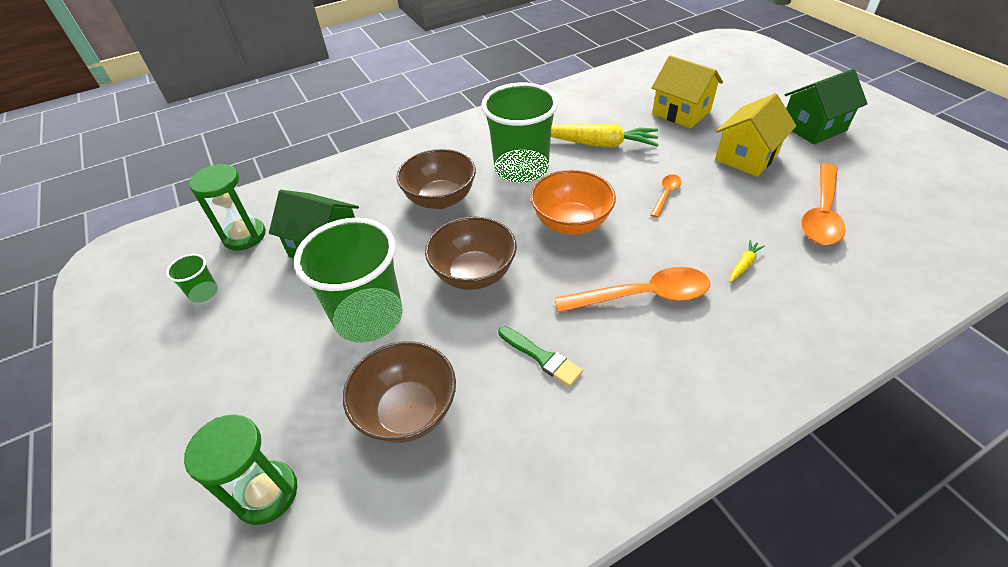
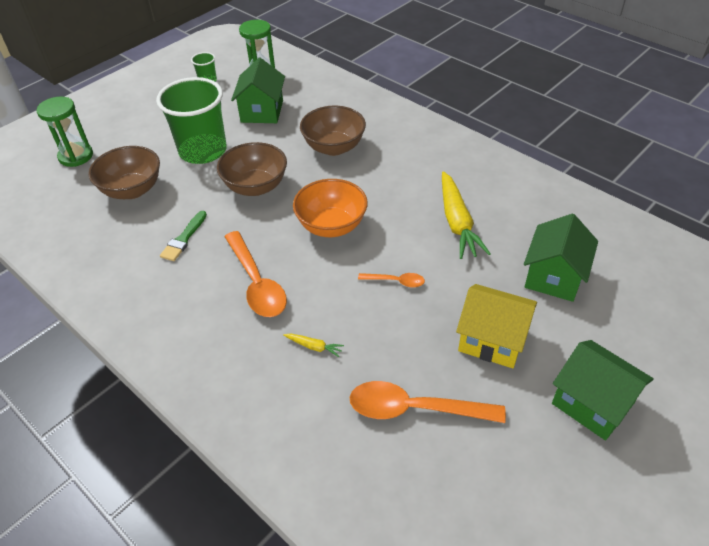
camera: 70 degrees right, 0 degrees up
(521, 168) = (394, 181): green cup -> none
(681, 112) = (554, 276): yellow house -> green house

